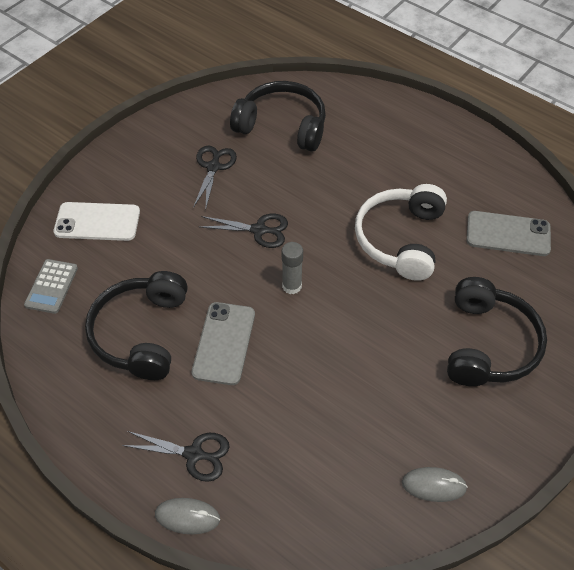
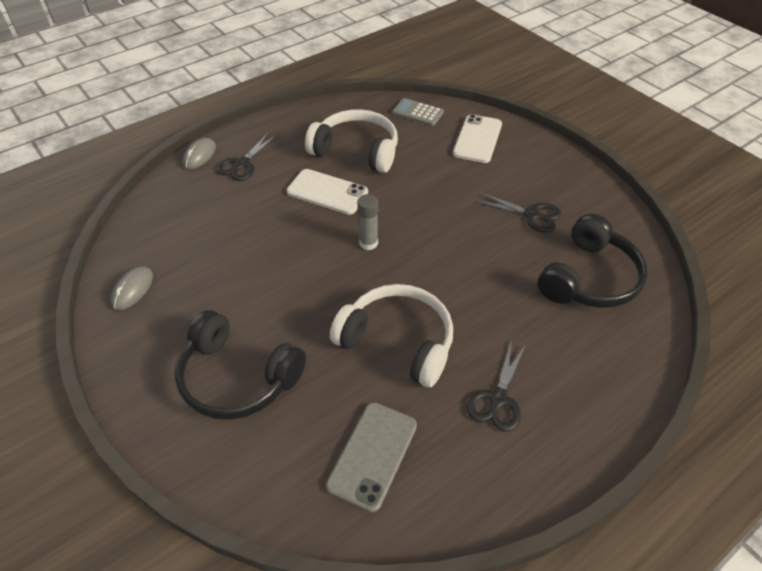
camera: 105 degrees right, 5 degrees down
(141, 333) = (356, 150): black headphones -> white headphones
(224, 343) = (327, 192): grey phone -> white phone
(259, 230) = (442, 233): black scissors -> black scissors (498, 399)

